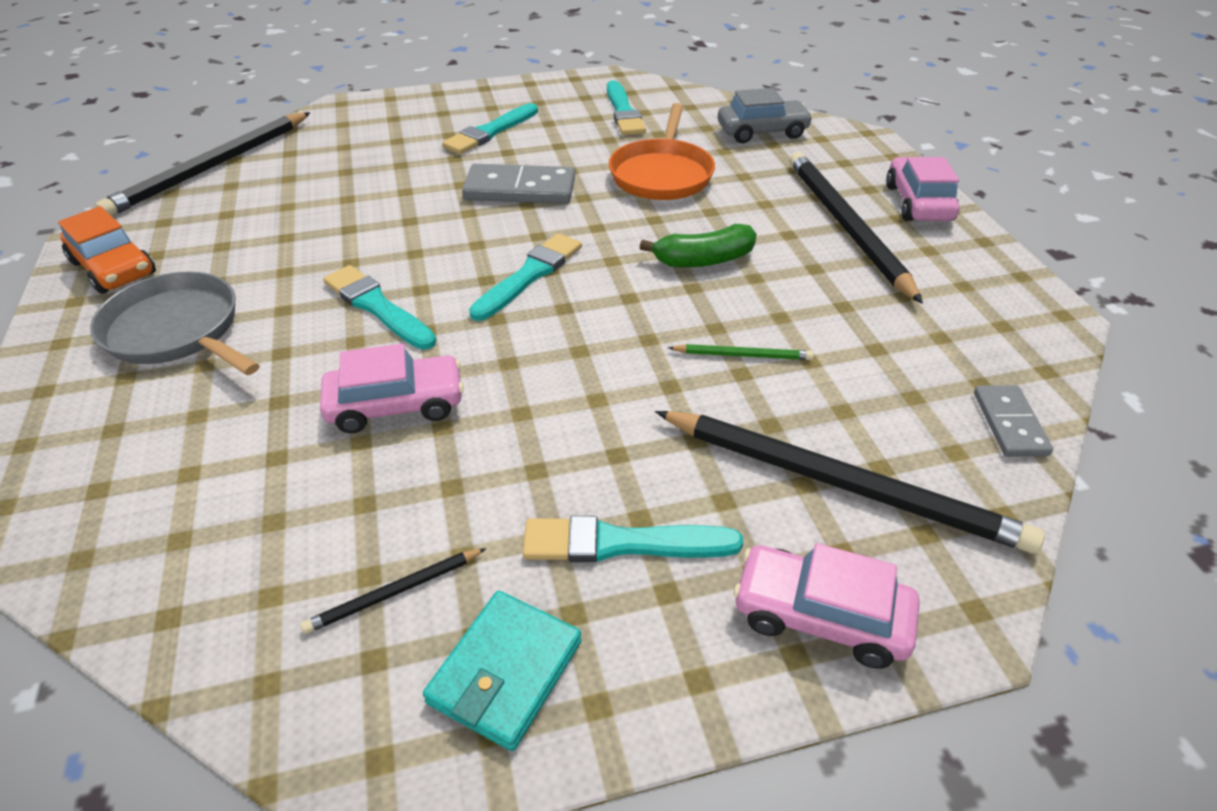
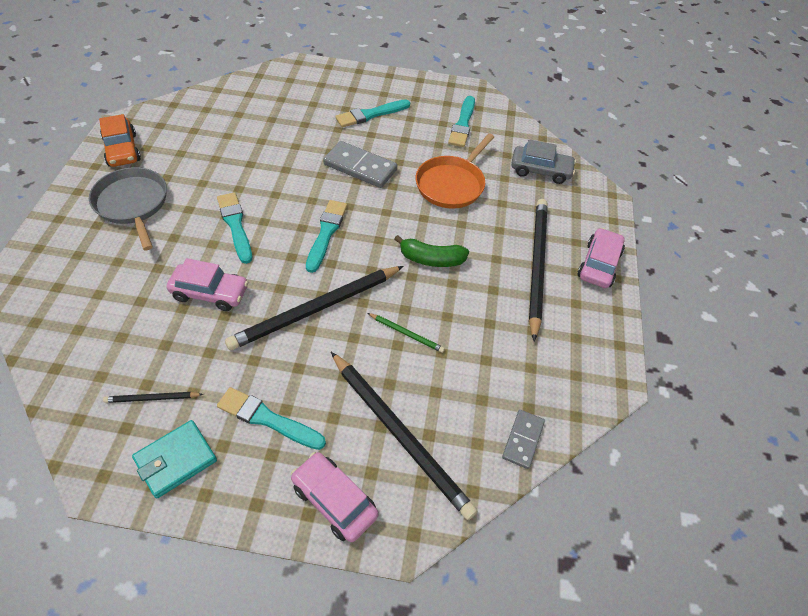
camera: 20 degrees right, 10 degrees up
(213, 167) = (203, 92): black pencil -> black pencil (316, 309)
(529, 275) = (326, 233): turquoise brush -> turquoise brush turned 45 degrees counterclockwise

